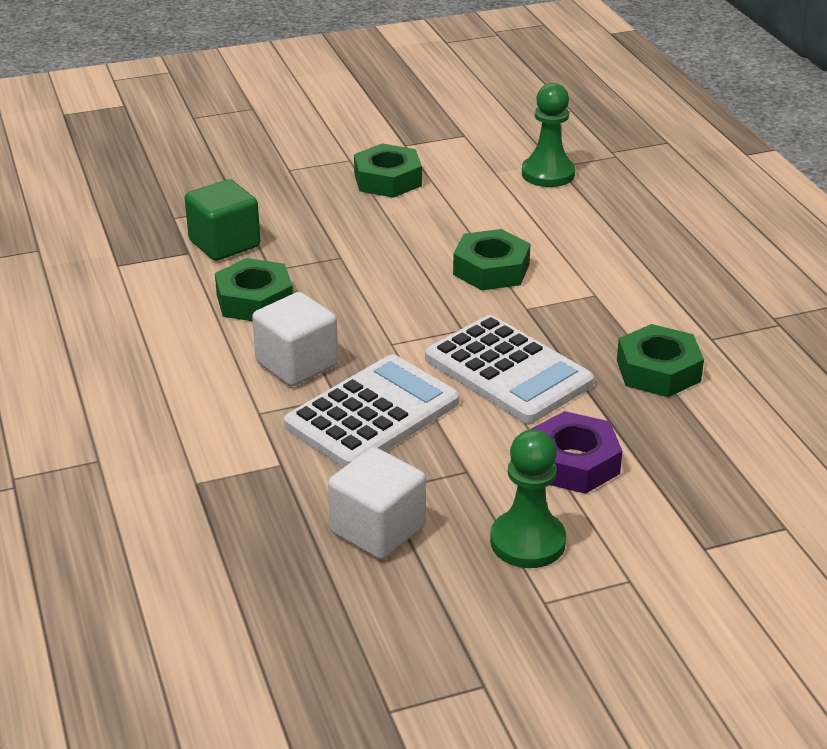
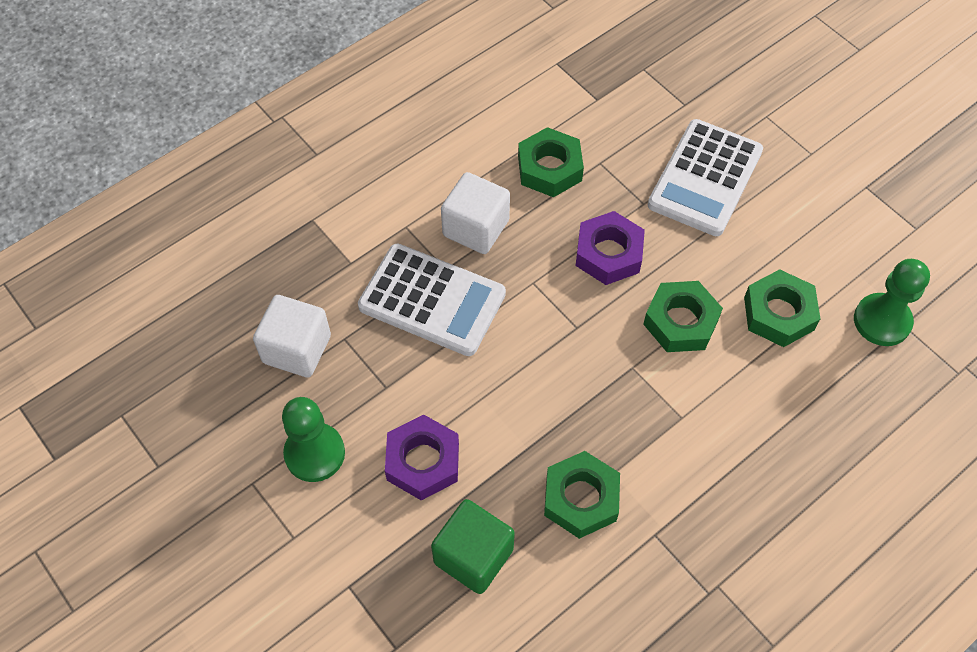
camera: 70 degrees right, 25 degrees up
(224, 243) = (621, 117): green cube -> green cube (473, 556)
(387, 180) = (791, 194): green nut -> green nut (778, 313)
(387, 290) = (608, 253): none -> purple nut
(508, 371) = (529, 379): white calculator -> white calculator (705, 178)

